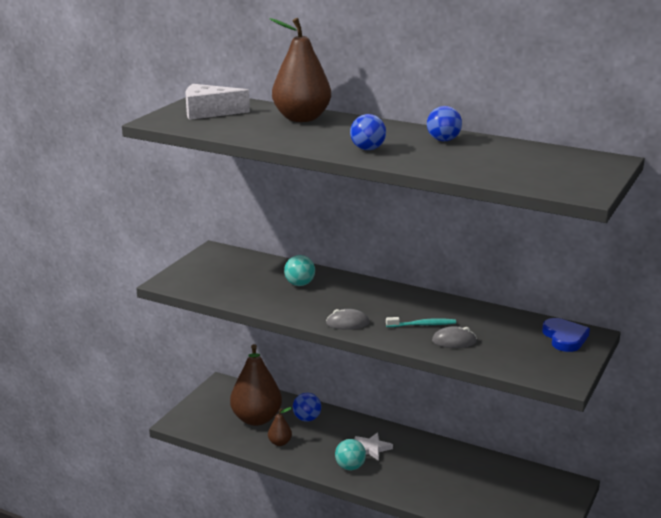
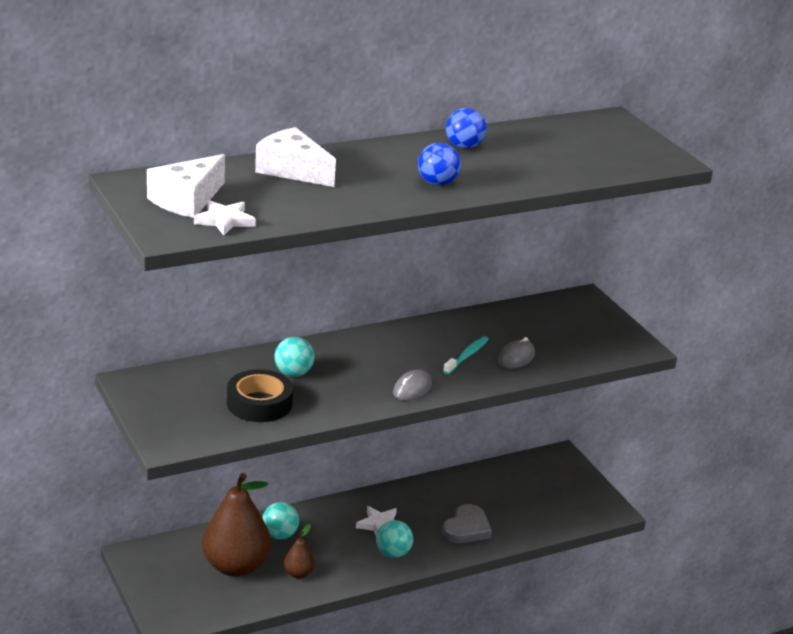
camera: 55 degrees left, 5 degrees up
(199, 125) = (225, 220): none -> white star
(249, 288) = (259, 403): none -> black tape
(301, 118) = (292, 170): brown pear -> white cheese
(307, 419) = (280, 535): blue ball -> turquoise ball
(421, 483) = (466, 528): none -> grey heart
(564, 338) = (575, 310): blue heart -> none

